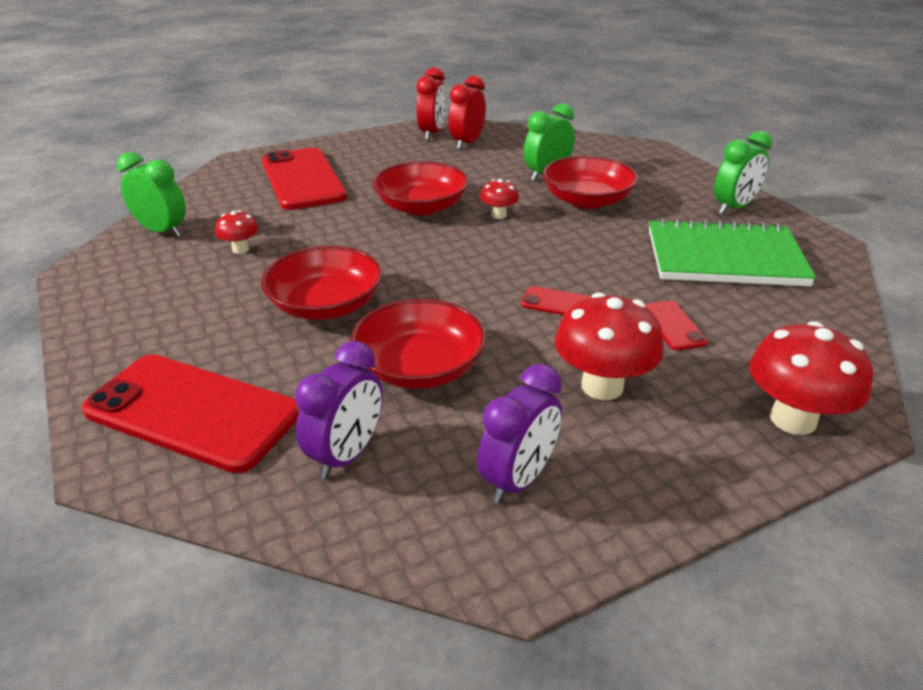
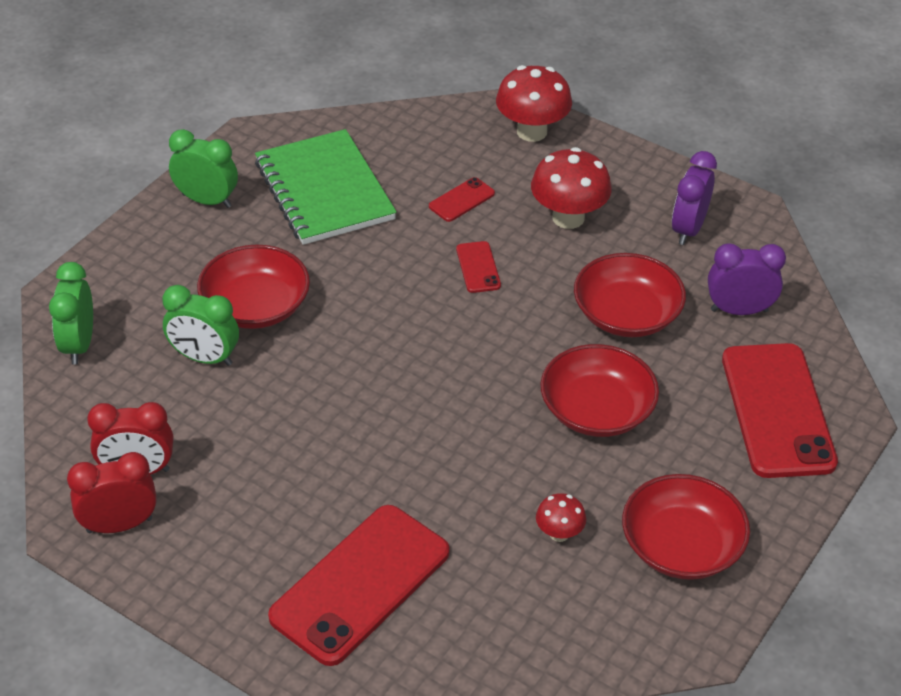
camera: 120 degrees left, 10 degrees up
(162, 231) = (578, 633): green clock -> green clock (79, 344)
(421, 207) = (360, 432): red bowl -> red bowl (681, 546)
(498, 215) = (338, 362): red mushroom -> none
(518, 479) = (688, 229): purple clock -> purple clock turned 75 degrees counterclockwise

